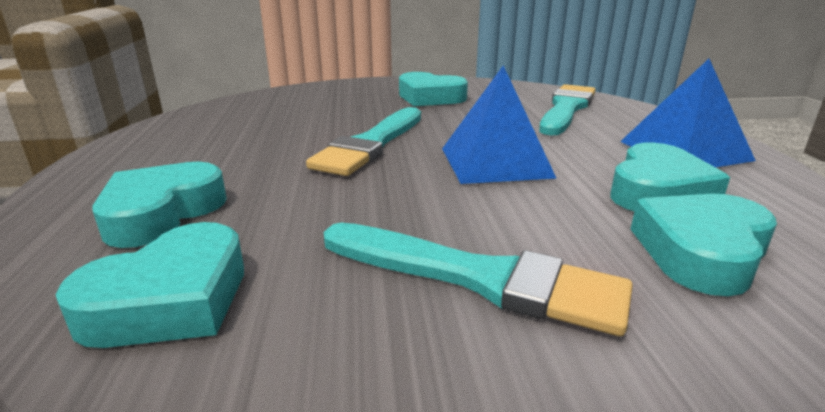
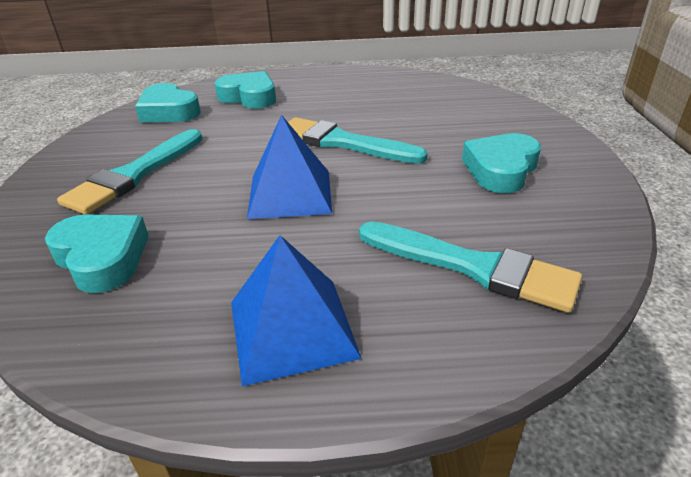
camera: 95 degrees right, 10 degrees up
(657, 191) = (198, 269): turquoise heart -> none

